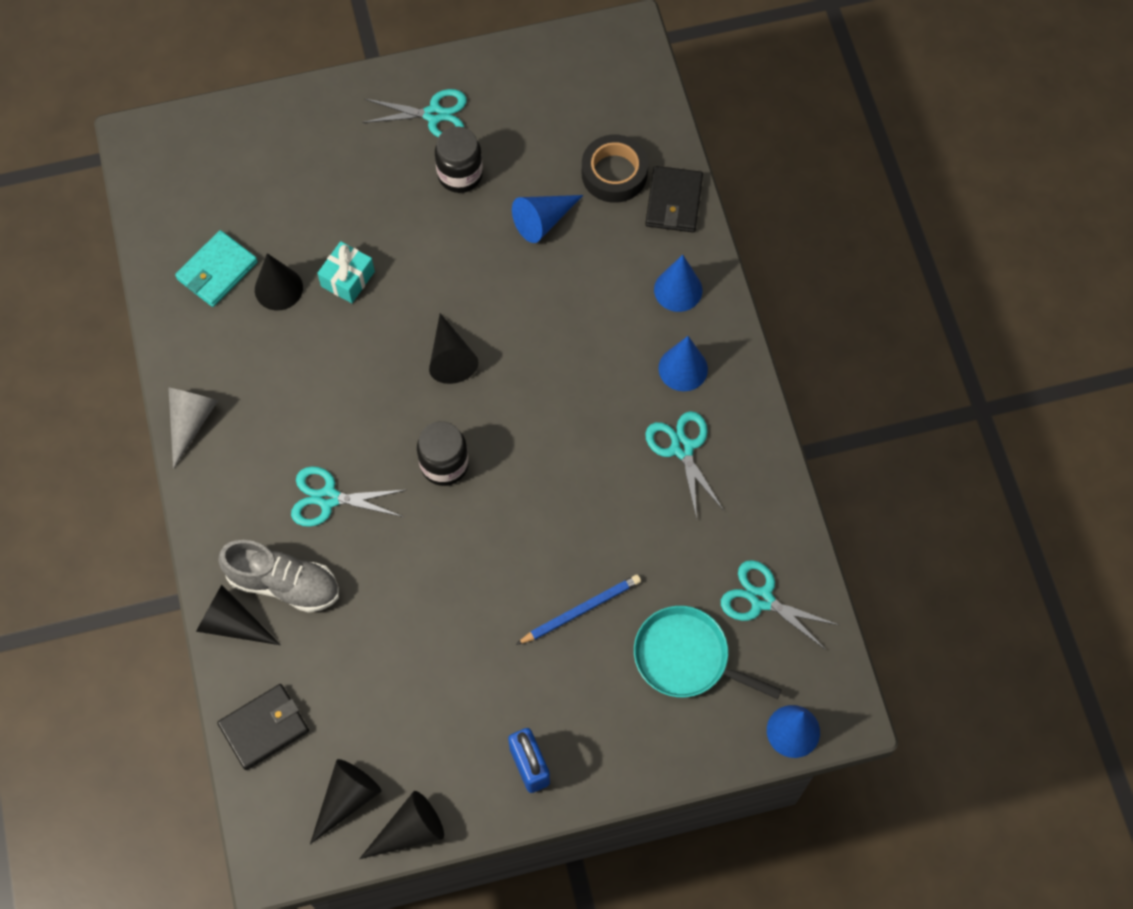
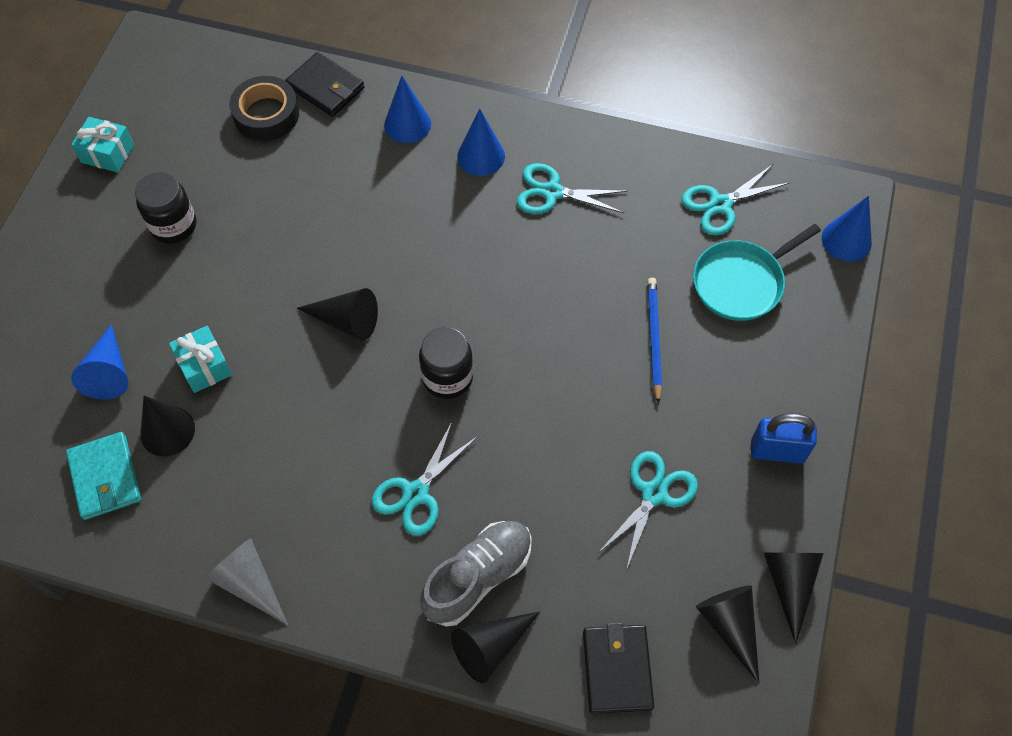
camera: 60 degrees left, 5 degrees down
(433, 115) = (97, 216): turquoise scissors -> turquoise scissors (654, 494)
(497, 82) = (107, 153): none -> turquoise gift
(543, 221) = (269, 186): blue cone -> blue cone (109, 372)

